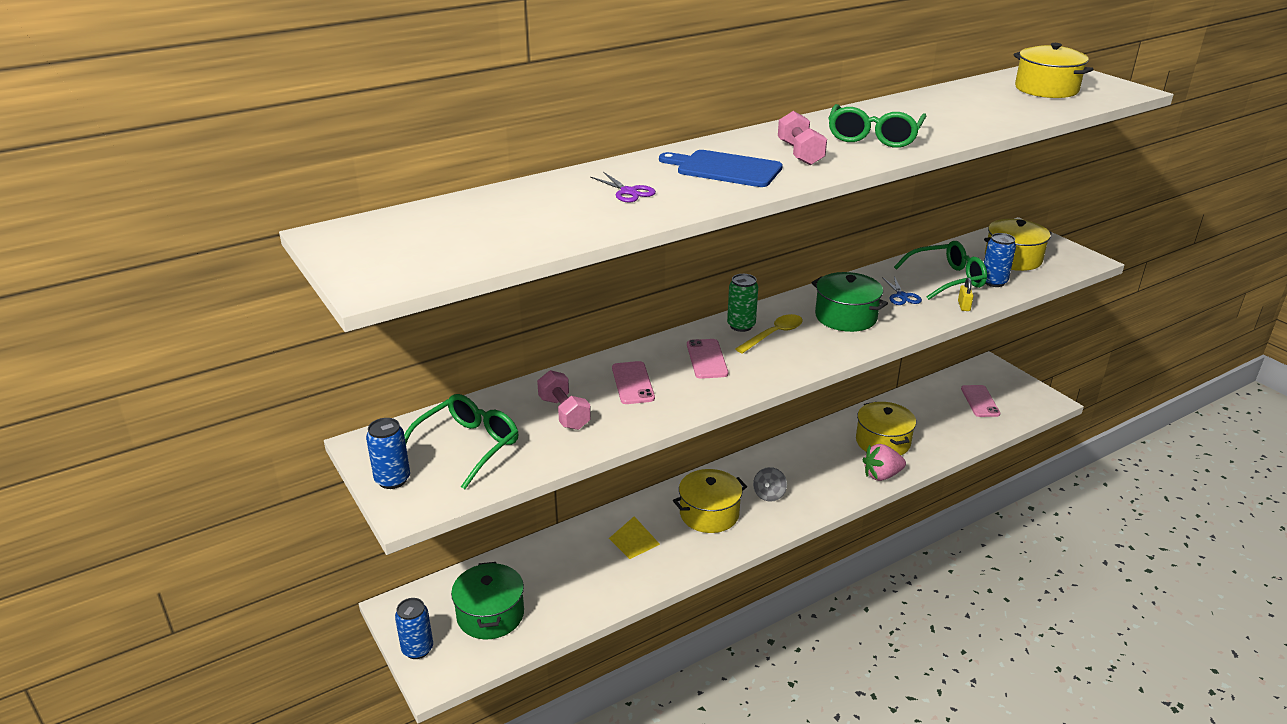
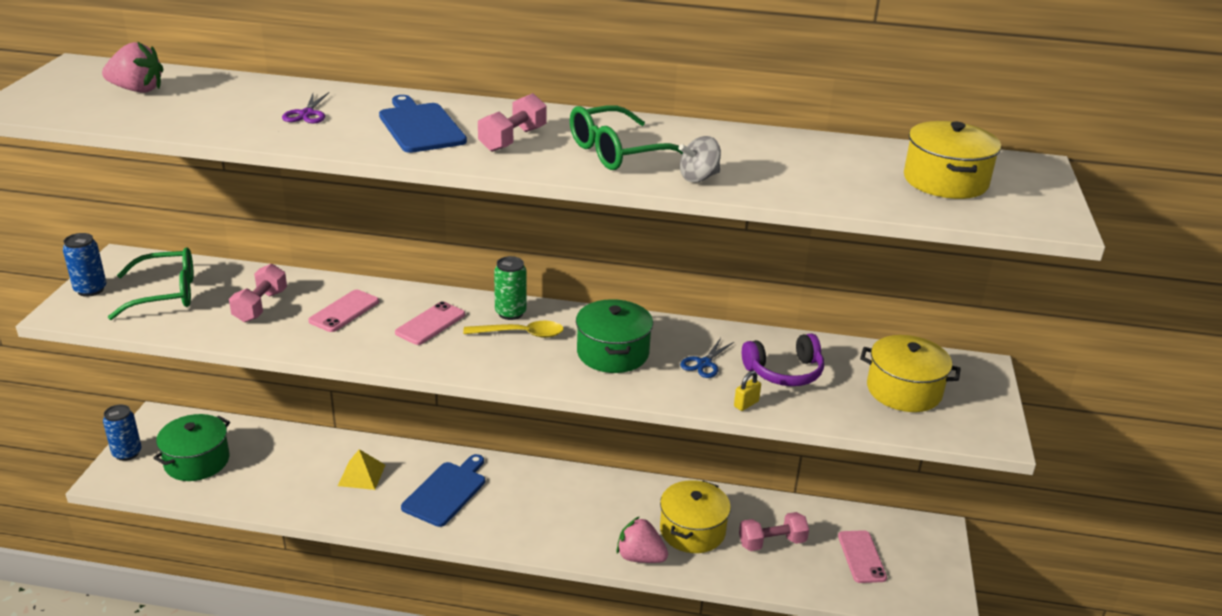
camera: 40 degrees right, 0 degrees up
(445, 229) = (137, 90): none -> pink strawberry
(709, 514) = (446, 492): yellow pot -> blue cutting board
(769, 495) = (516, 509): grey spinning top -> grey spinning top (698, 178)
(930, 422) = (772, 542): none -> pink dumbbell
(946, 279) = (784, 372): green glasses -> purple headphones
(980, 401) = (861, 557): pink phone -> pink phone turned 45 degrees counterclockwise
(993, 282) = (829, 400): blue can -> none

